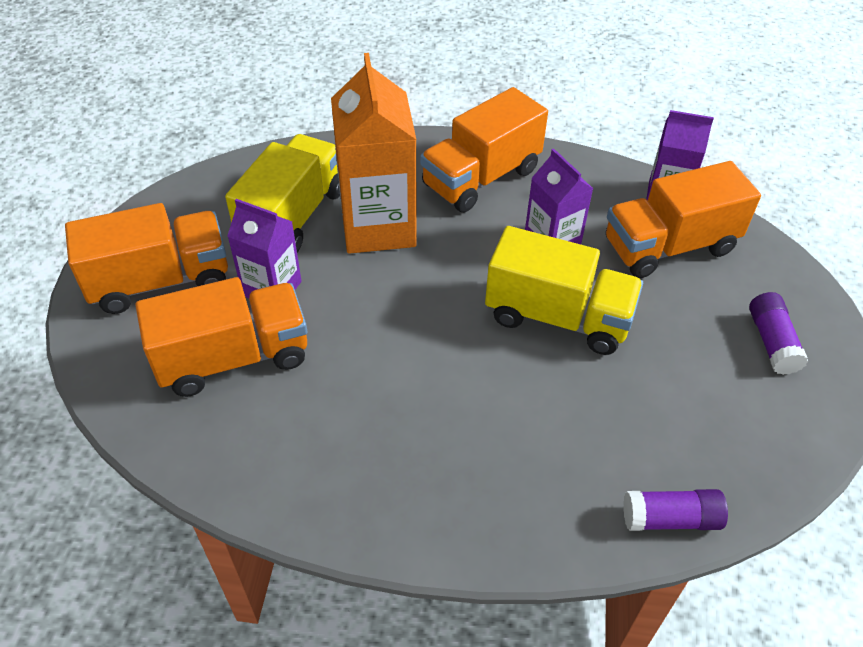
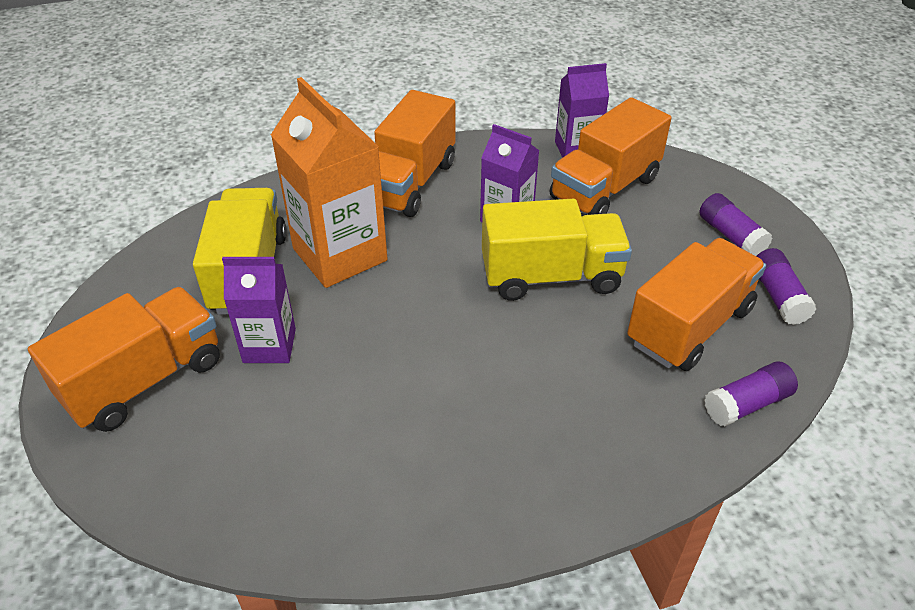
camera: 25 degrees left, 5 degrees down
(233, 358) = (270, 424): orange truck -> orange truck (689, 326)
(780, 424) = (778, 296): none -> purple glue stick

